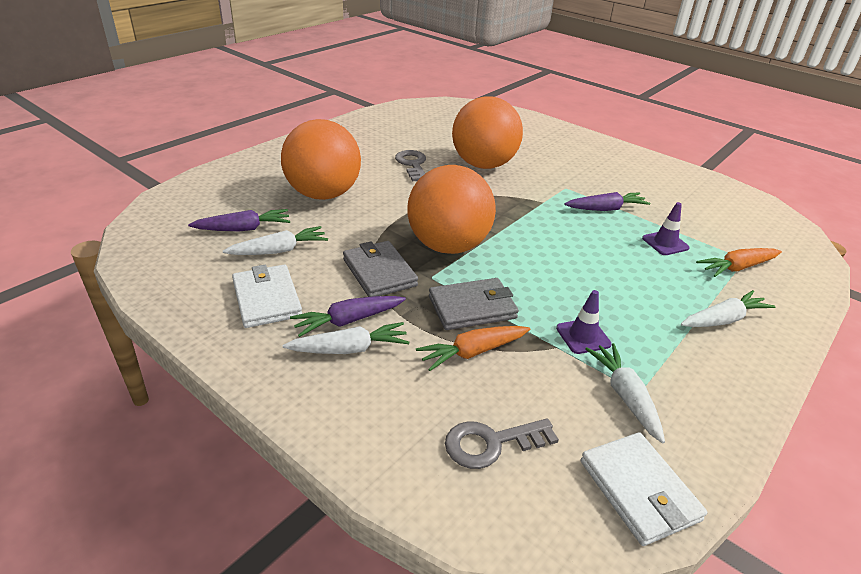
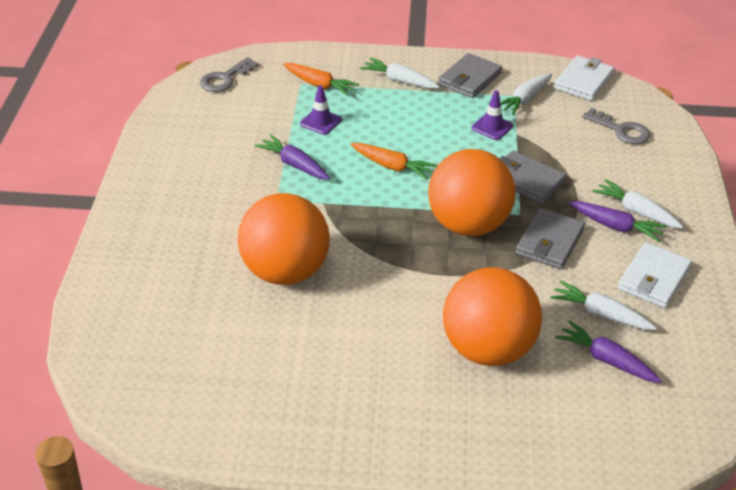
camera: 125 degrees left, 5 degrees up
(412, 164) = (346, 324): grey key -> grey key (225, 79)
(472, 352) = (567, 162): orange carrot -> orange carrot (392, 166)
(702, 375) = (469, 79): none -> grey wallet

